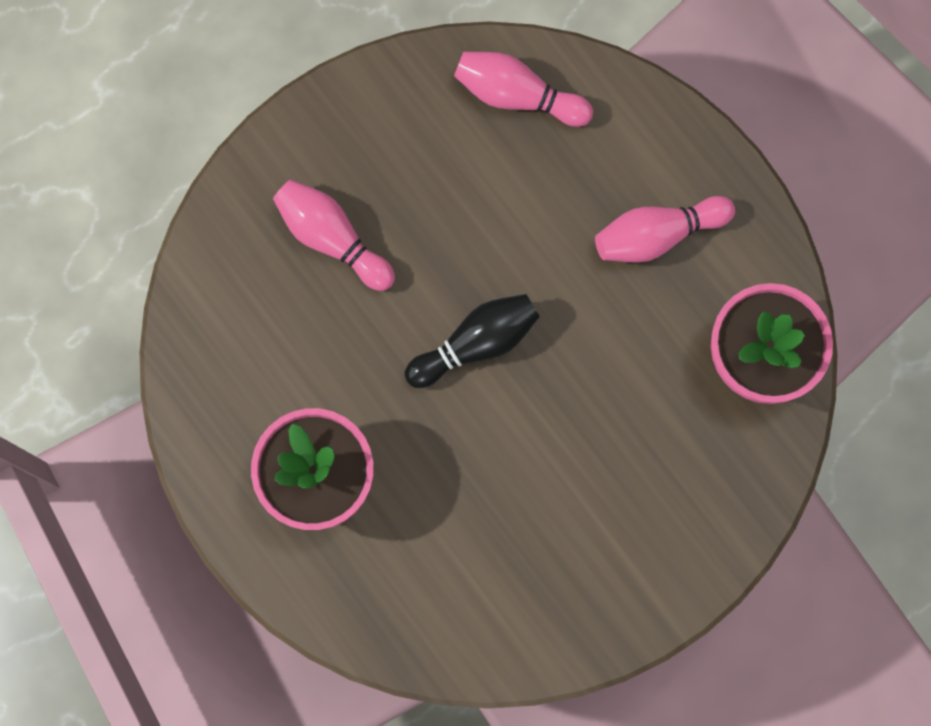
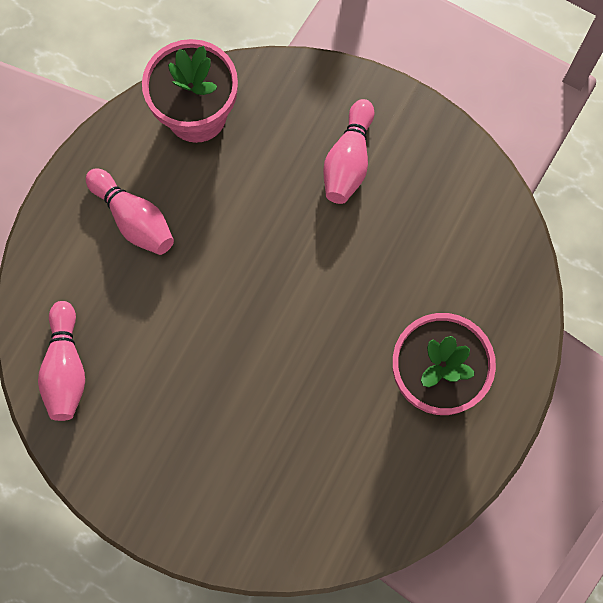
camera: 115 degrees left, 5 degrees down
(332, 238) = (244, 457): pink bowling pin -> pink bowling pin (348, 161)
(476, 343) = (276, 311): black bowling pin -> none

